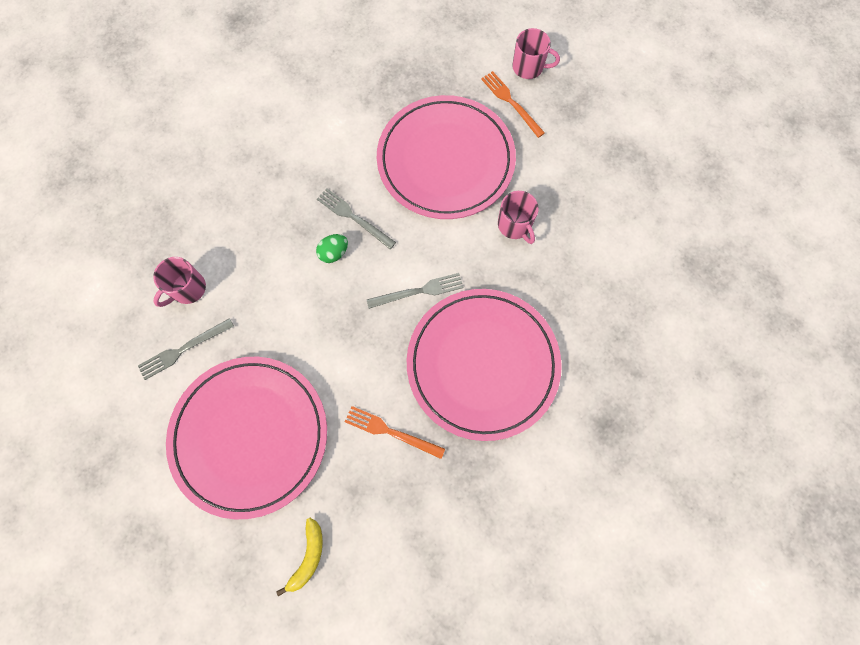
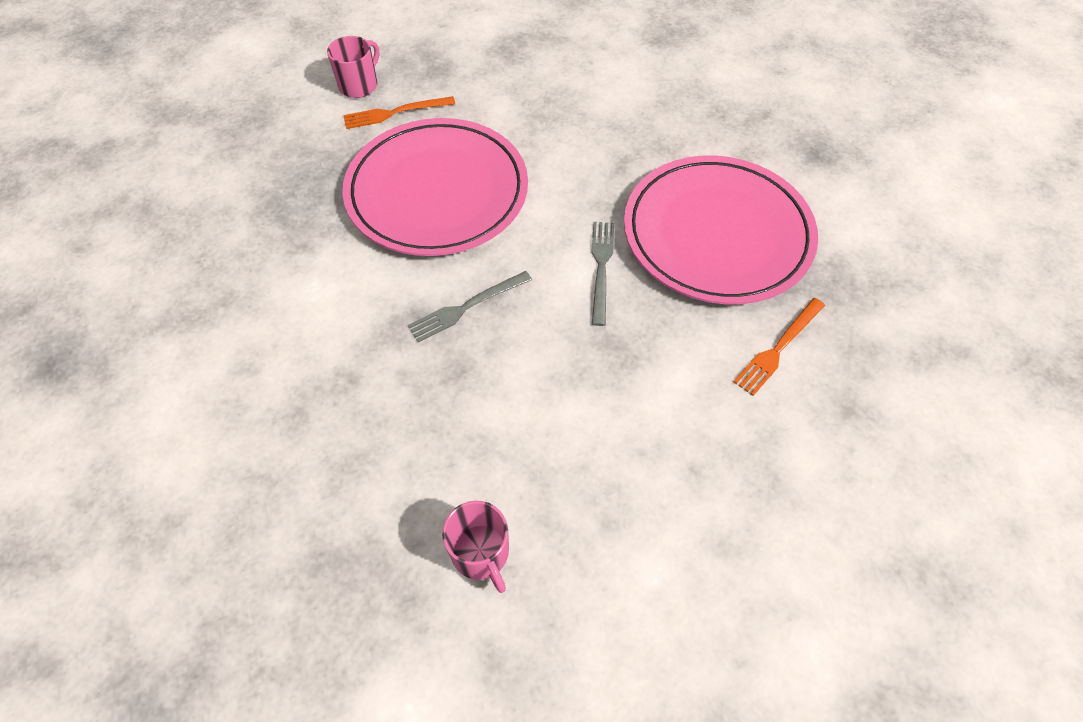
camera: 70 degrees left, 15 degrees down
(183, 349) = (580, 585): grey fork -> none
(250, 436) = (744, 520): pink plate -> none
(308, 557) = (929, 488): yellow banana -> none
(334, 253) = (508, 343): green egg -> none
(515, 225) = (555, 156): pink mug -> none

